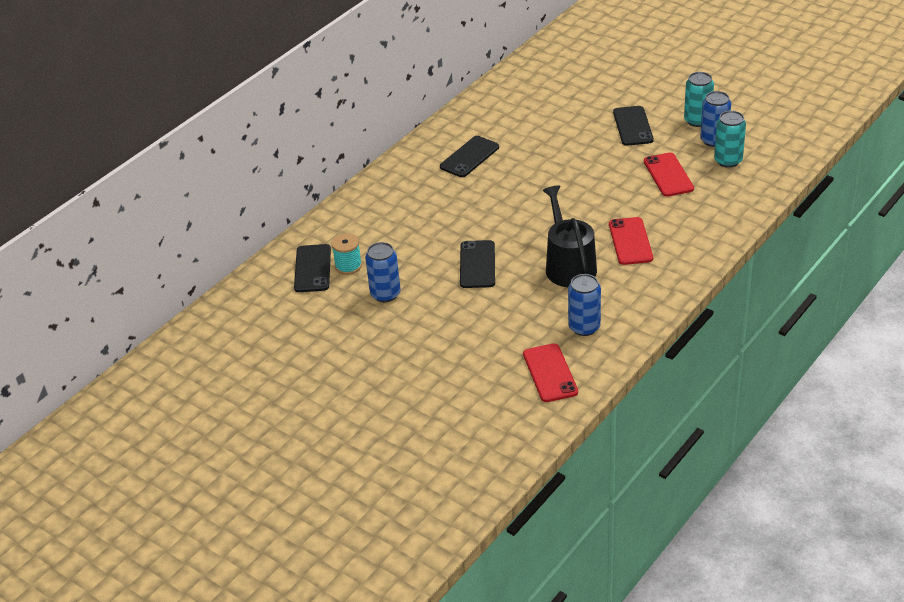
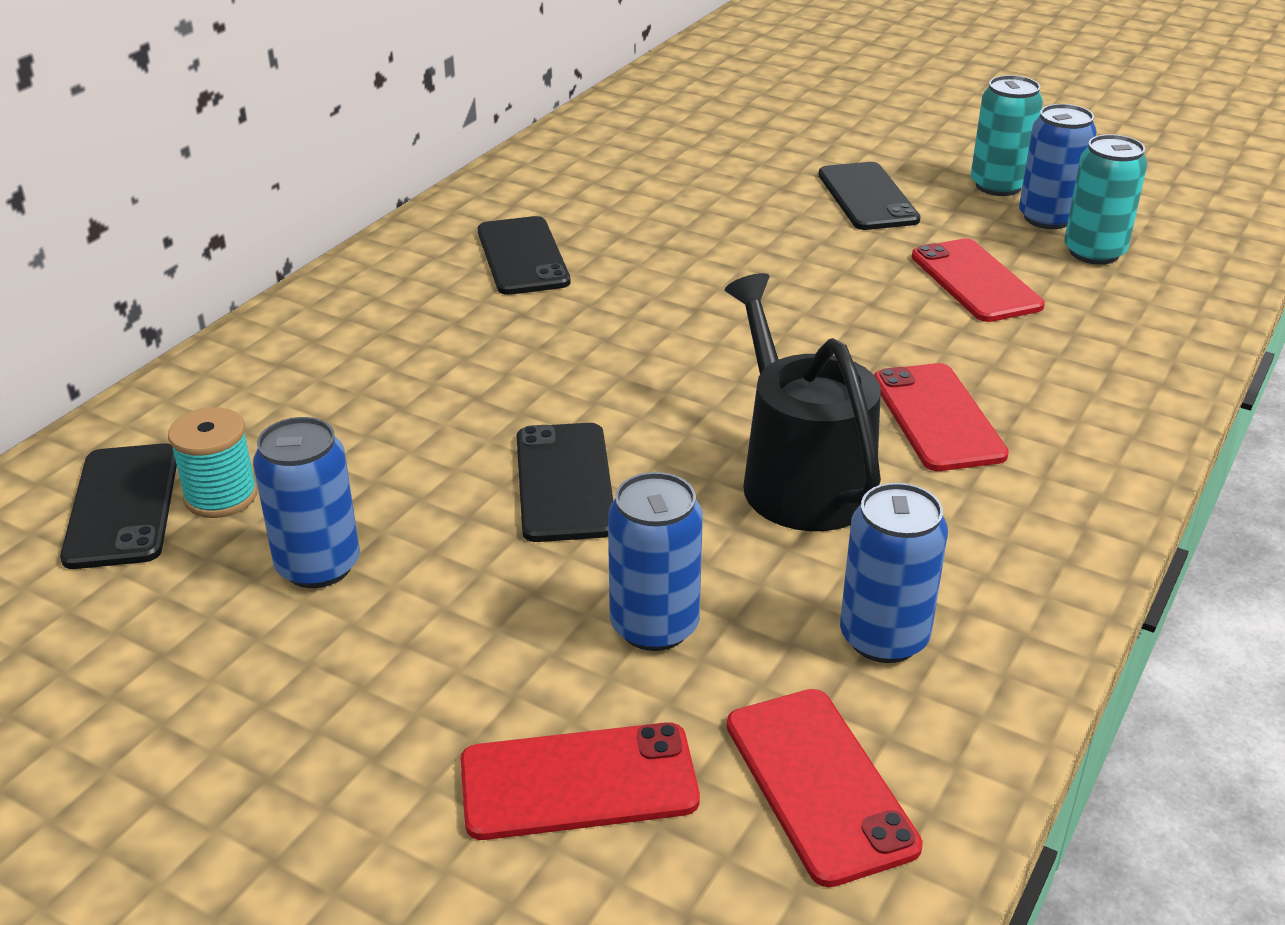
camera: 10 degrees left, 5 degrees down
(469, 157) = (522, 256): black phone -> black phone turned 45 degrees counterclockwise
(471, 369) = (578, 782): none -> red phone
(503, 320) = (654, 626): none -> blue can

